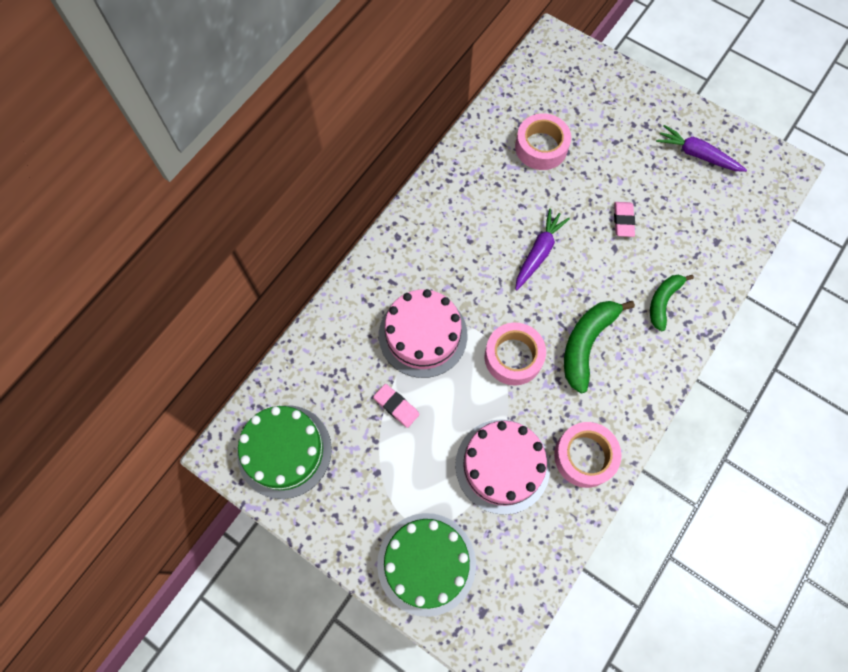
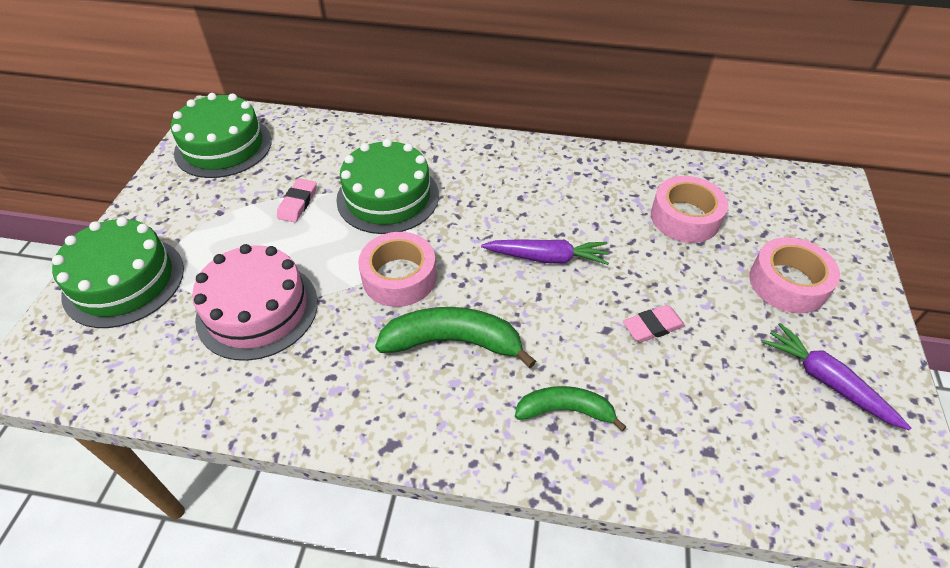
camera: 65 degrees right, 20 degrees down
(423, 335) = (388, 197): pink cake -> green cake
(584, 456) = (296, 389): pink tape -> pink tape (788, 283)
(697, 154) = (827, 381): purple carrot -> purple carrot turned 45 degrees counterclockwise

